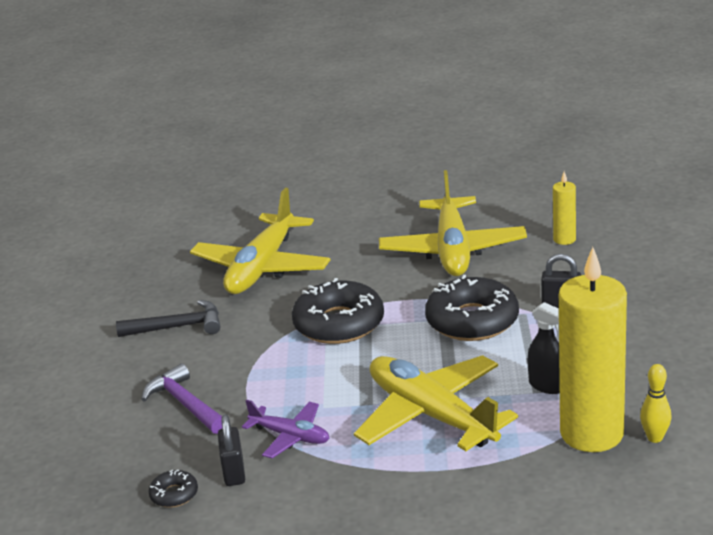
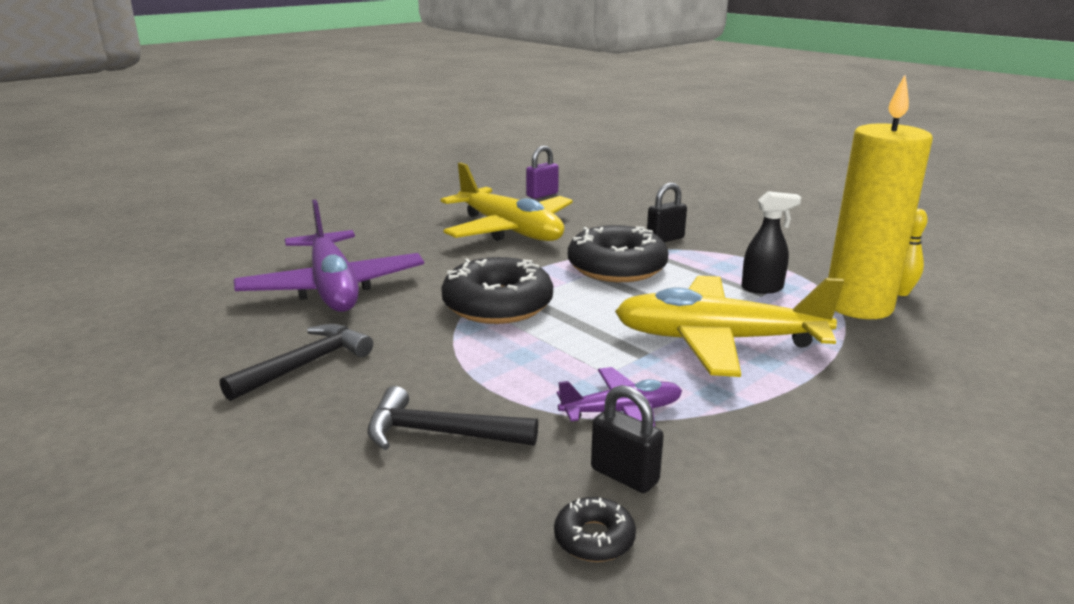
camera: 45 degrees left, 5 degrees down
(185, 404) = (440, 433): purple hammer -> black hammer
(262, 267) = (333, 288): yellow plane -> purple plane
(543, 213) = (542, 195): none -> purple padlock
(564, 239) = (588, 204): yellow candle -> none

